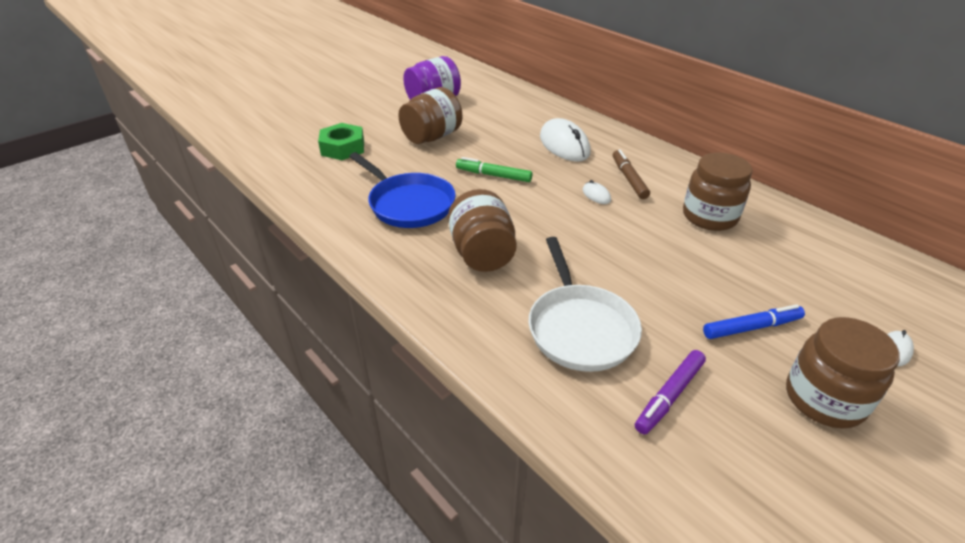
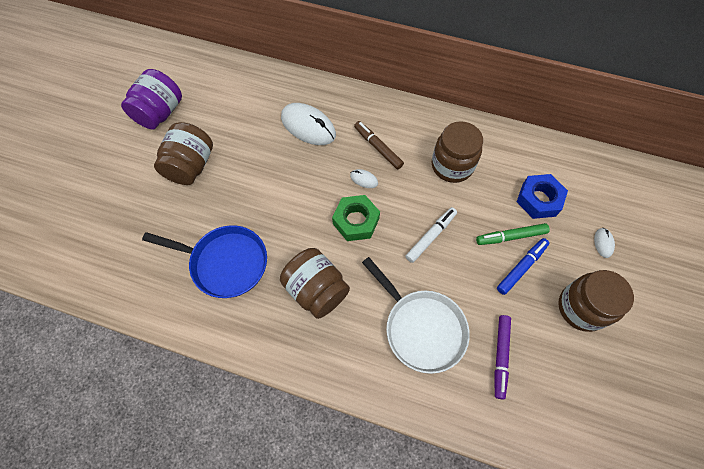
camera: 30 degrees left, 25 degrees up
(343, 148) = (119, 219): green nut -> green nut (356, 221)
(493, 175) = (273, 193): green marker -> green marker (511, 237)
(644, 260) = (430, 236): none -> white marker
(813, 279) = (538, 199): none -> blue nut

